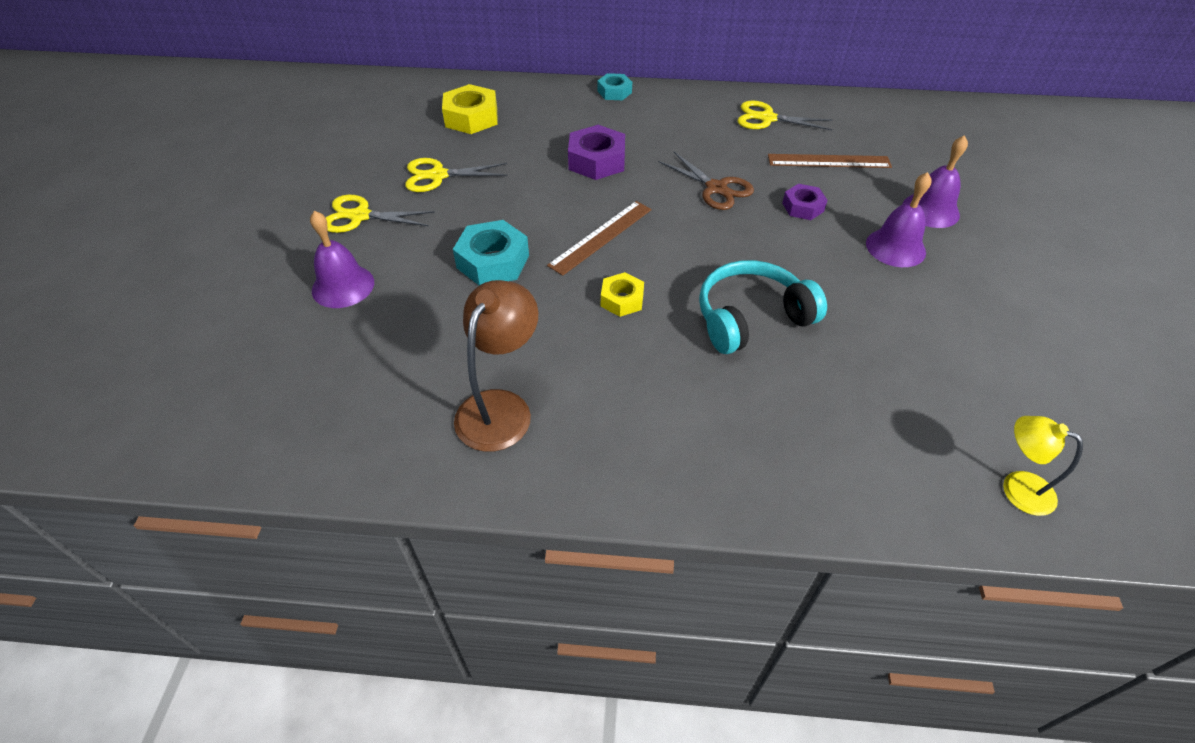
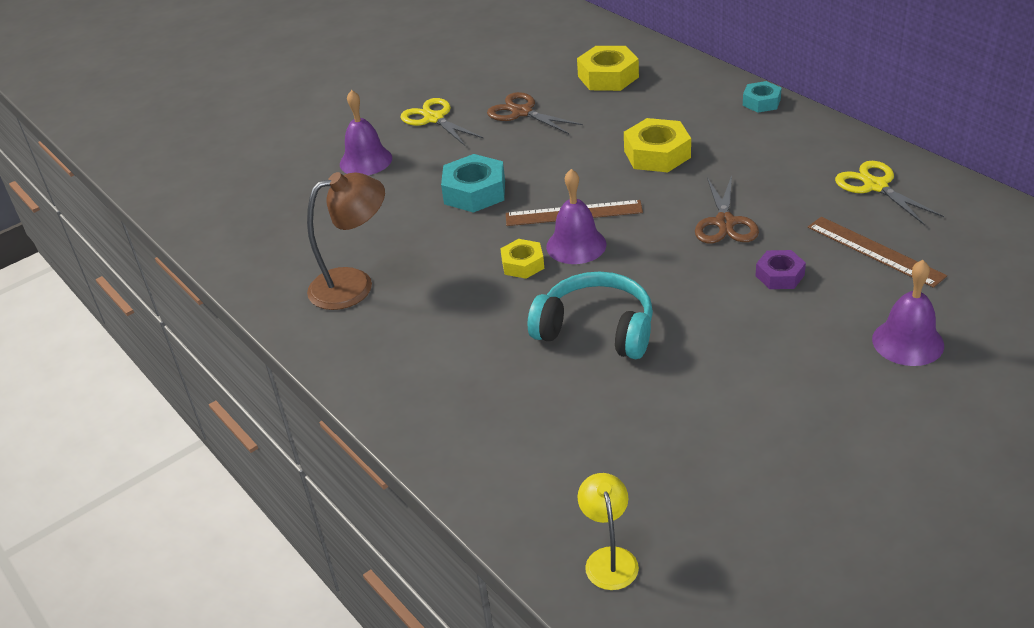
camera: 50 degrees right, 10 degrees down
(438, 175) = (522, 112): yellow scissors -> brown scissors
(596, 161) = (657, 154): purple nut -> yellow nut
(895, 247) = (812, 351): purple bell -> purple bell (576, 245)

